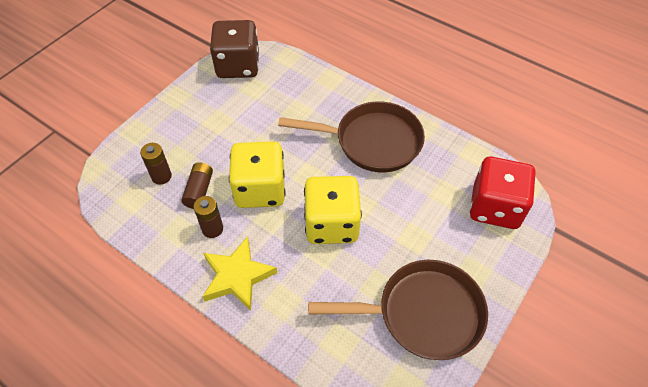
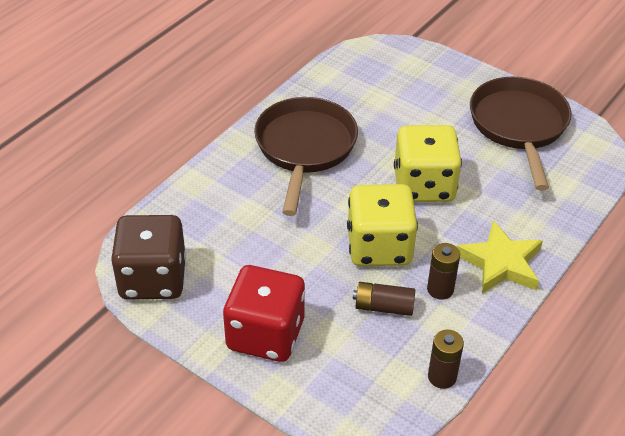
camera: 90 degrees left, 10 degrees down
(161, 176) = (361, 350): brown battery -> brown battery (442, 377)
(495, 207) = (393, 68): red dice -> red dice (265, 334)

